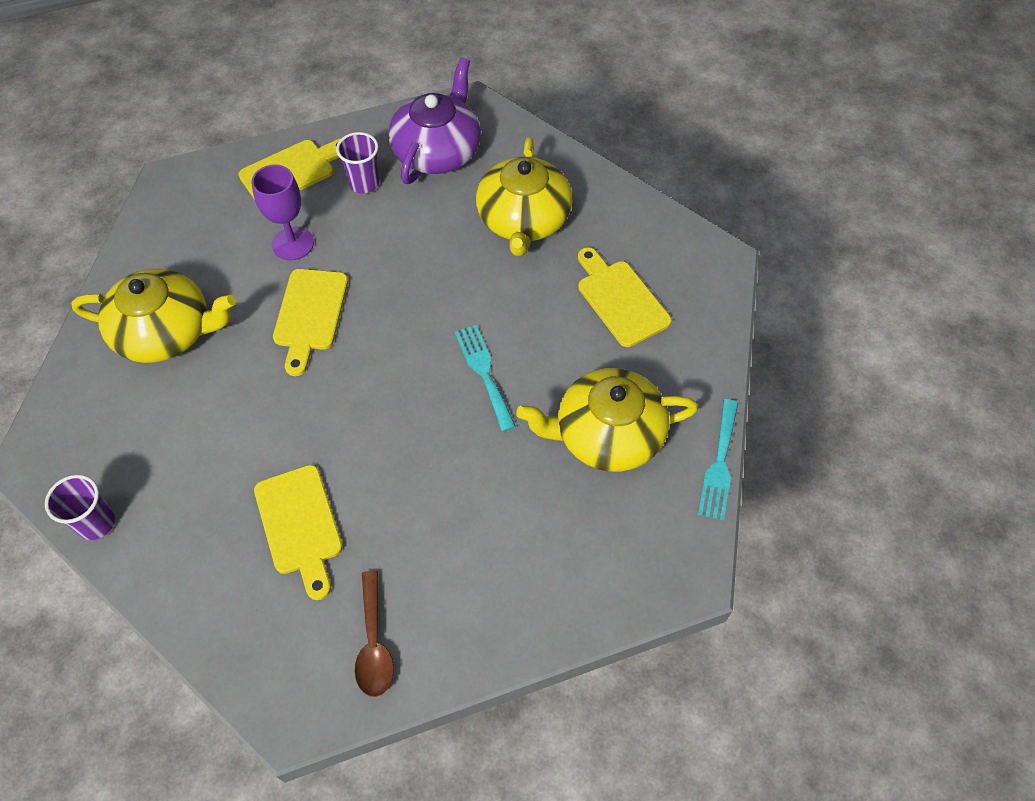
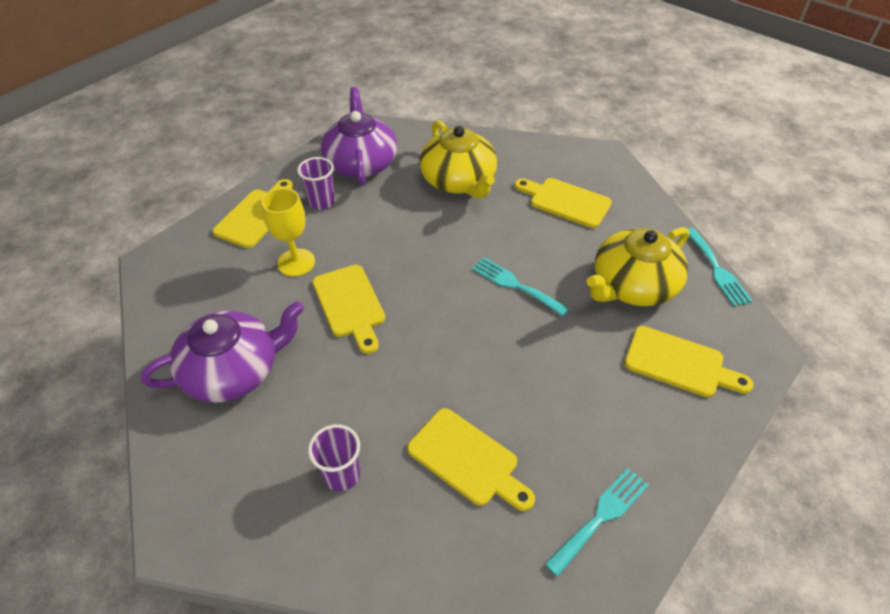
camera: 30 degrees left, 10 degrees down
(96, 523) = (283, 556): purple cup -> purple cup (341, 475)
(166, 332) = (234, 370): yellow teapot -> purple teapot
(293, 243) = (296, 262): purple goblet -> yellow goblet
(374, 643) = (601, 516): brown spoon -> turquoise fork
(579, 544) = (679, 363): none -> yellow cutting board

